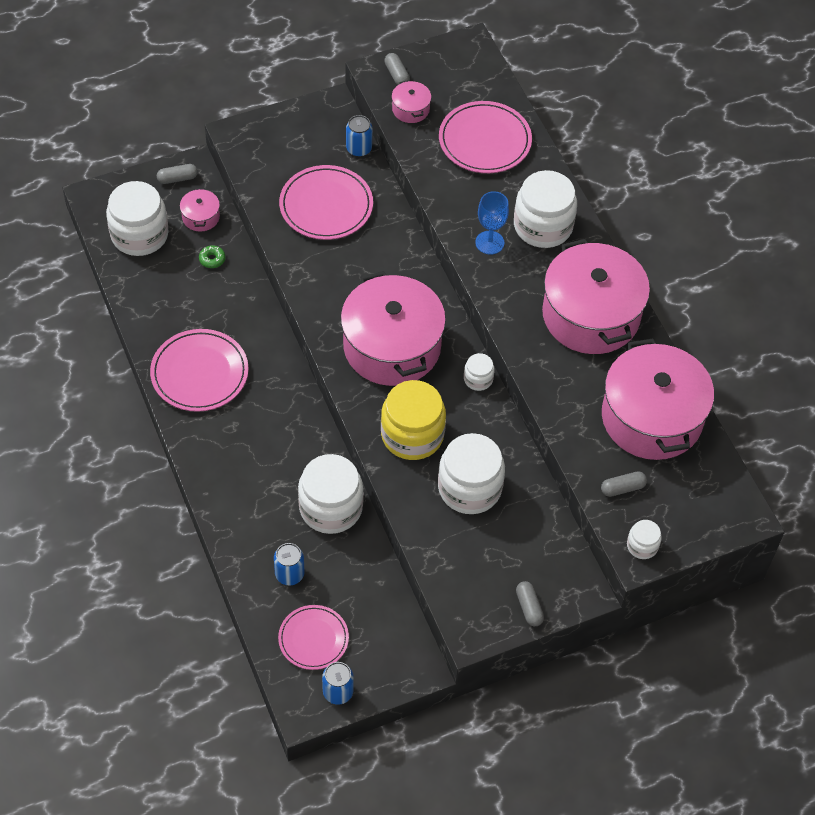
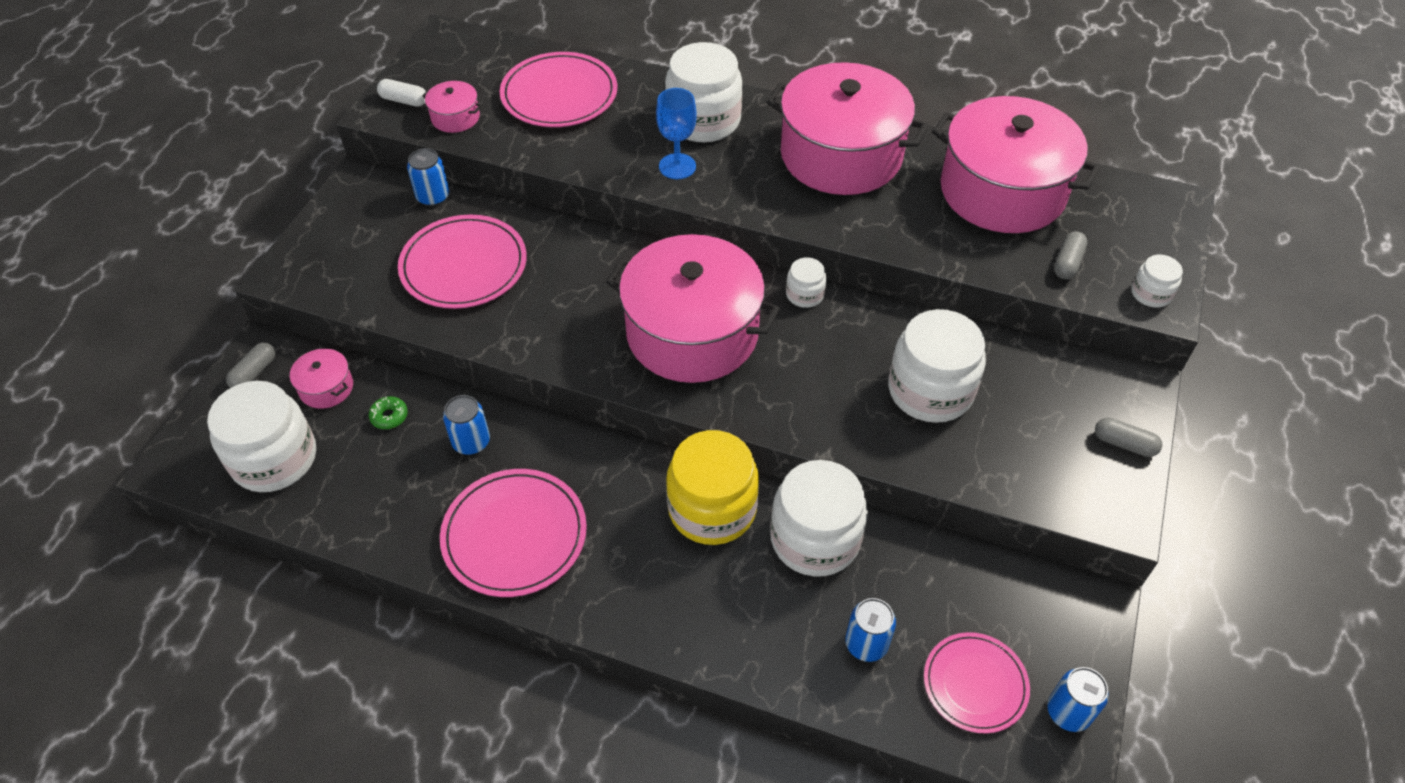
camera: 45 degrees left, 5 degrees down
(233, 308) = (471, 442): none -> blue can
(397, 75) = (404, 100): grey capsule -> white capsule
(412, 435) = (818, 391): yellow jar -> yellow jar (712, 509)

